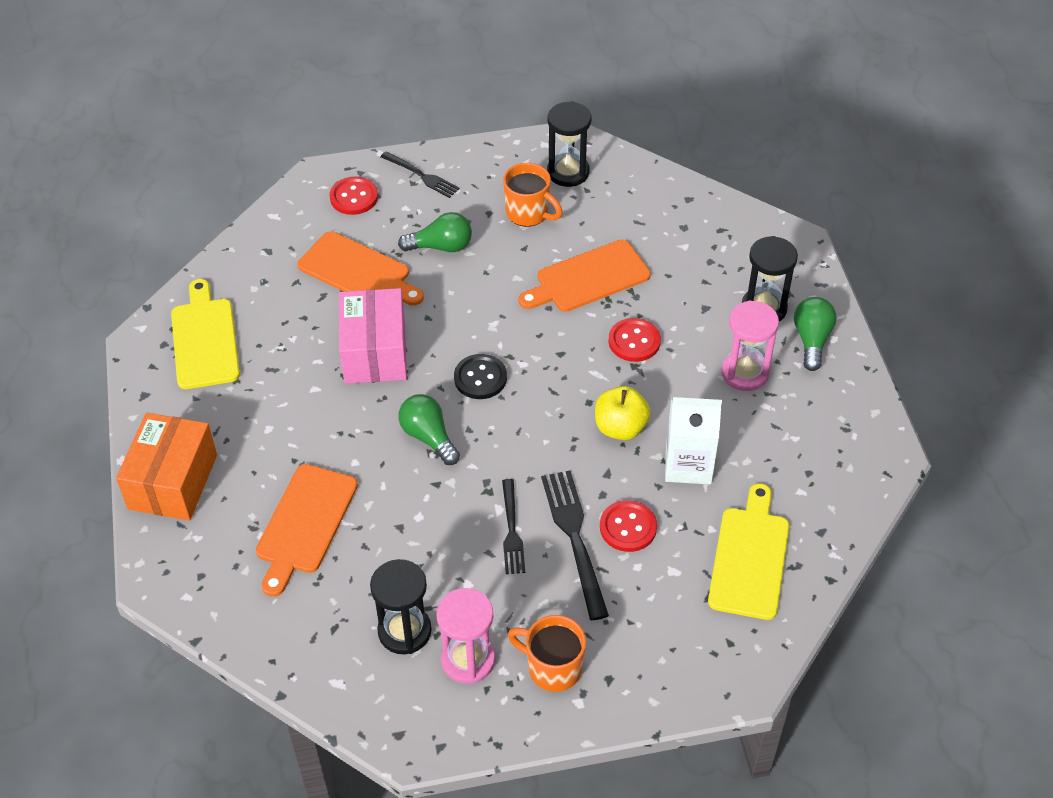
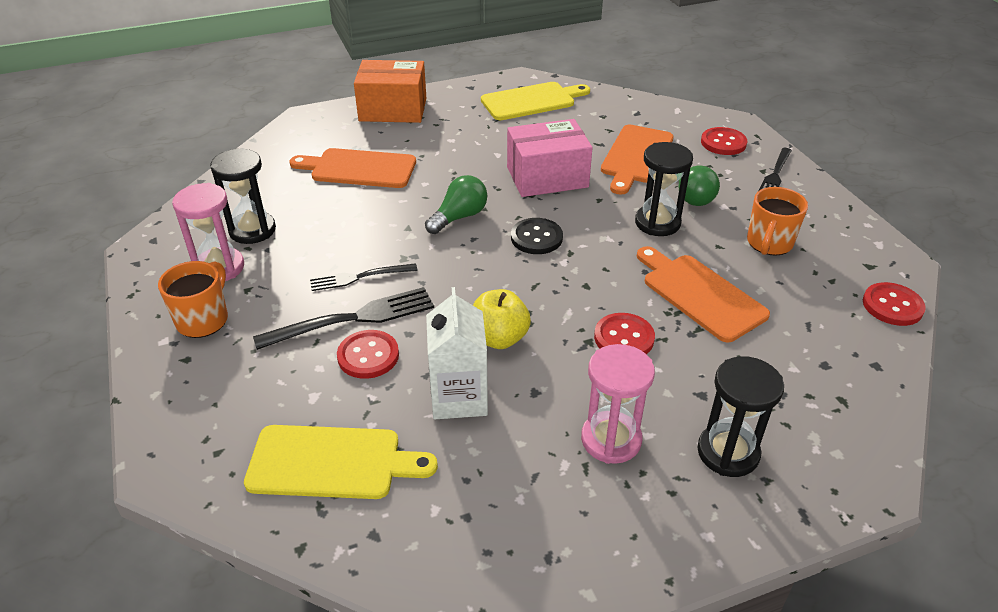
camera: 80 degrees right, 10 degrees down
(568, 172) = (849, 264): black hourglass -> black hourglass (657, 223)
(625, 165) = (892, 306): none -> red button
(811, 340) = (694, 509): green light bulb -> none

